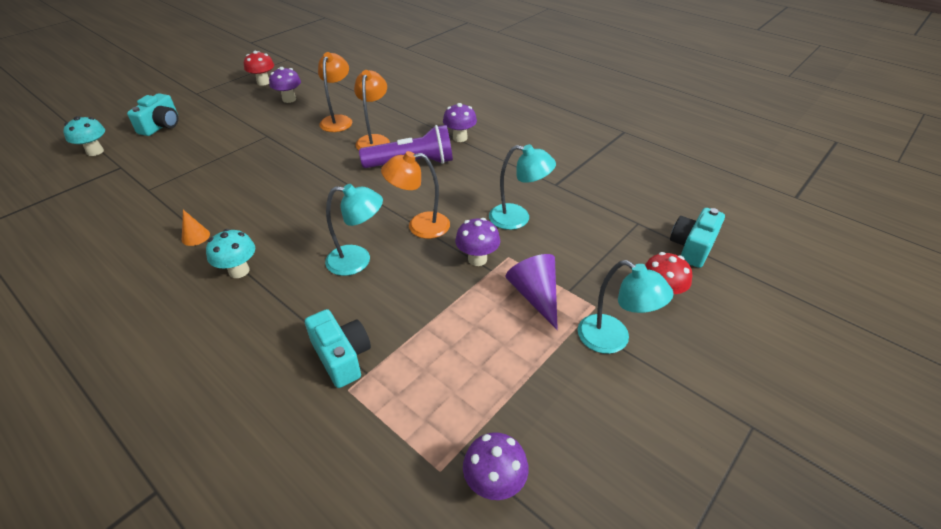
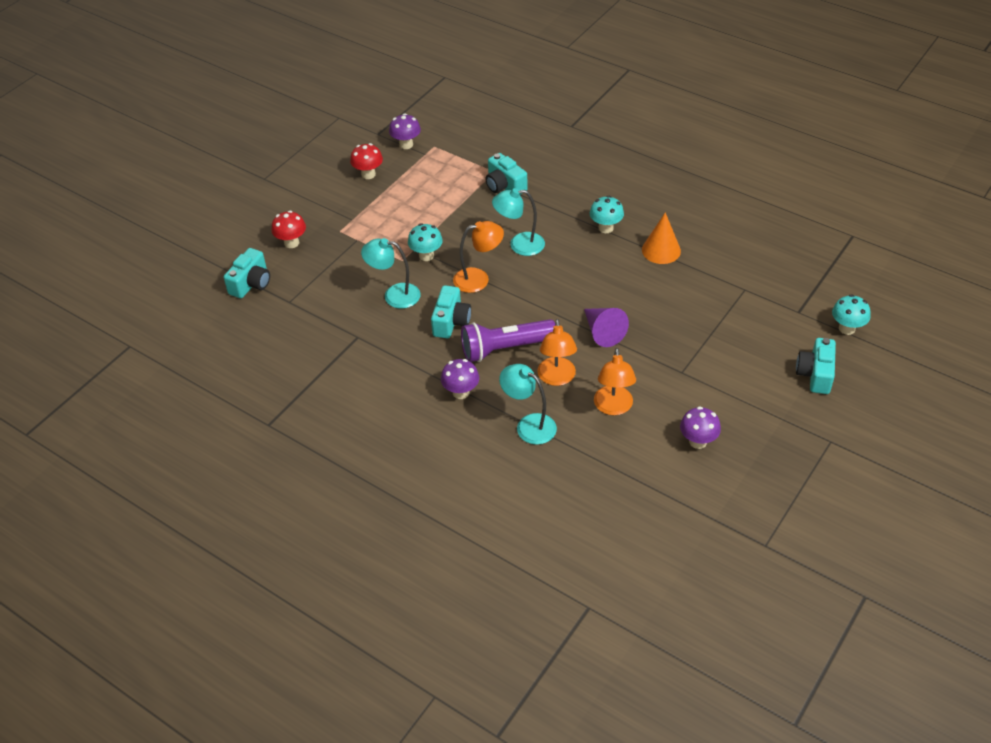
camera: 175 degrees right, 5 degrees up
(195, 236) = (661, 250): orange cone -> orange cone, size x1.75
(263, 82) = (758, 477): red mushroom -> red mushroom (368, 174)
(459, 188) = (451, 322): none -> turquoise camera
(477, 259) = (426, 255): purple mushroom -> turquoise mushroom
(535, 296) = (381, 233): purple cone -> purple cone (602, 332)
(613, 340) = (332, 212): turquoise lamp -> turquoise lamp (529, 425)

